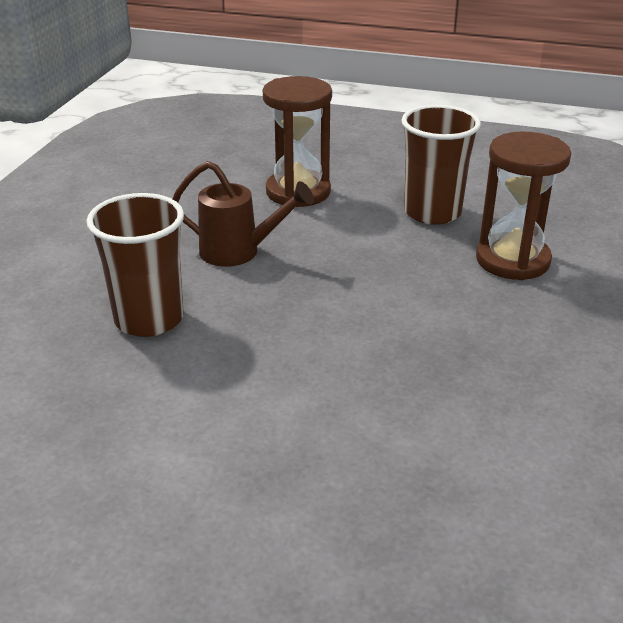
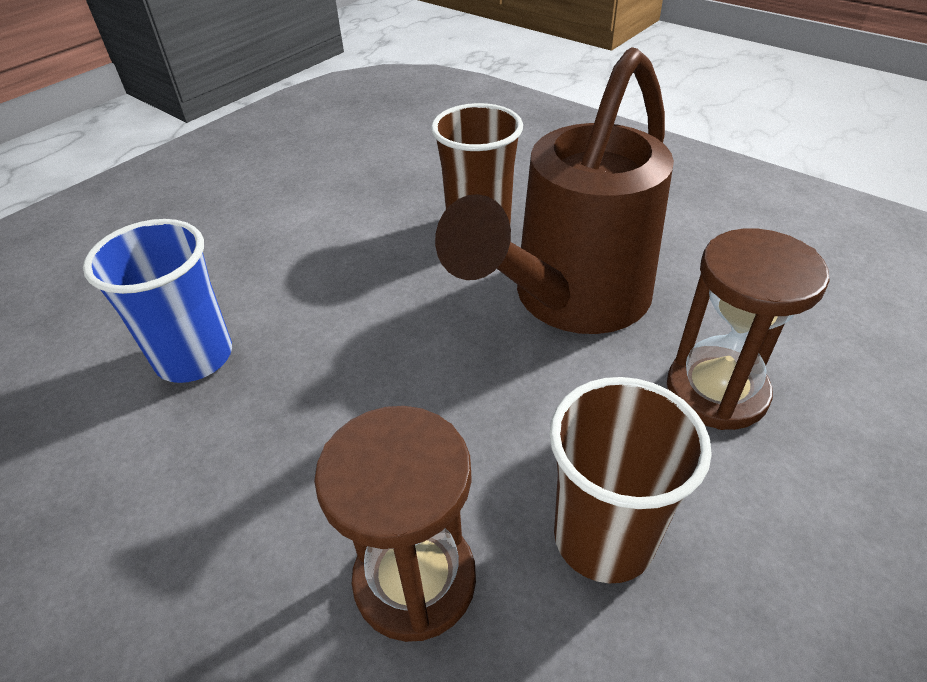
camera: 115 degrees right, 10 degrees up
(239, 252) = (570, 300): brown watering can -> brown watering can, size x2.00
(443, 433) = (194, 357): none -> blue cup

